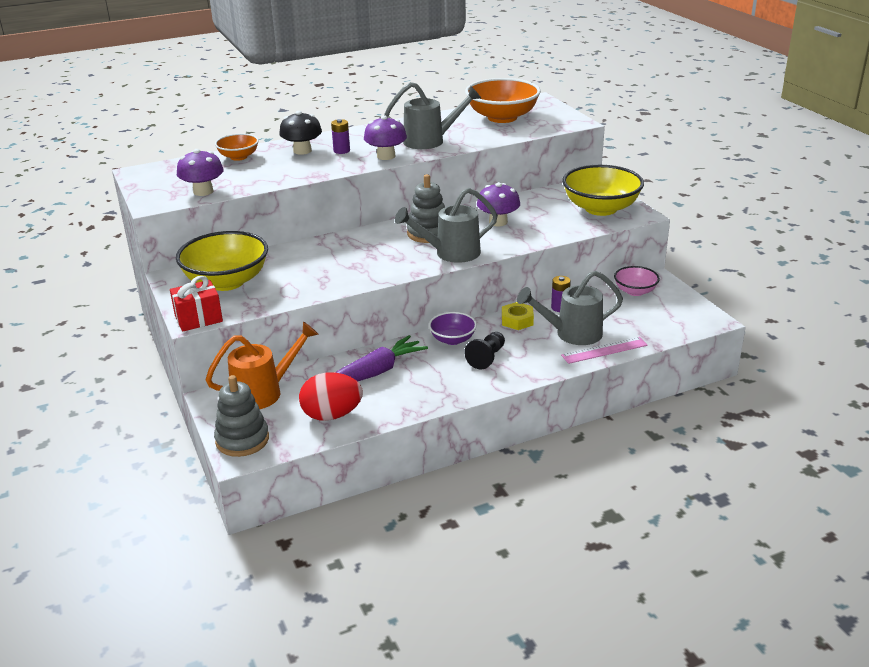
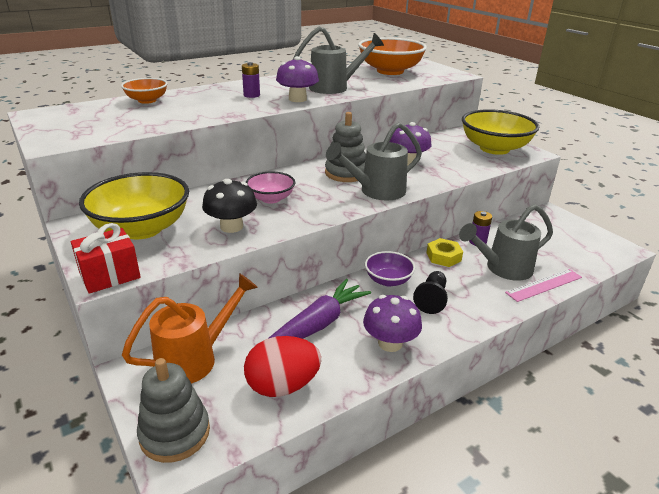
camera: 10 degrees left, 0 degrees up
(203, 191) = (110, 131): purple mushroom -> purple mushroom (390, 343)
(302, 151) = (212, 95): black mushroom -> black mushroom (231, 226)
(635, 291) = (537, 223): pink bowl -> pink bowl (271, 198)

